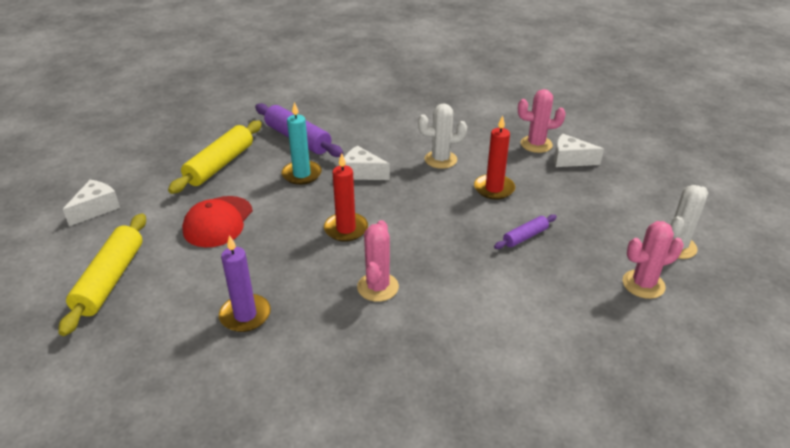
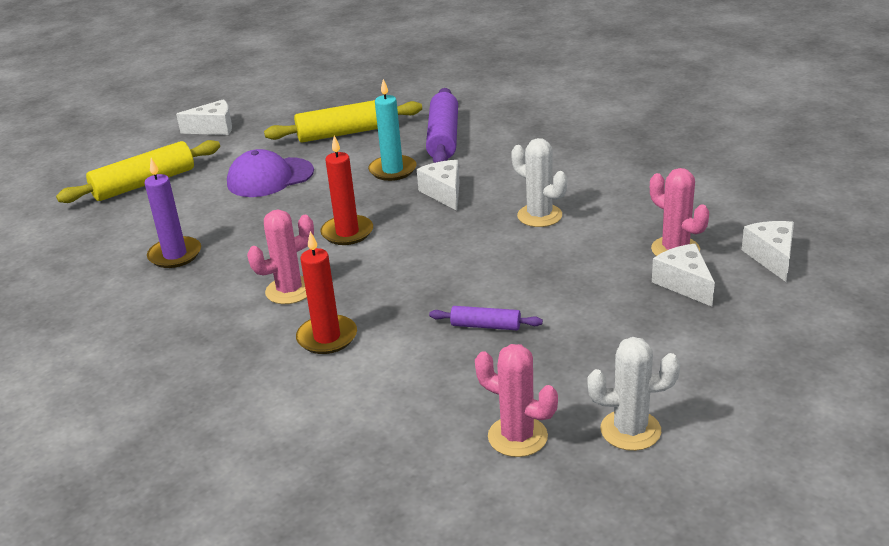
camera: 50 degrees right, 5 degrees down
(218, 222) = (270, 178): red cap -> purple cap
(494, 189) = (541, 268): red candle -> red candle (327, 337)
(580, 127) = (771, 257): none -> white cheese

